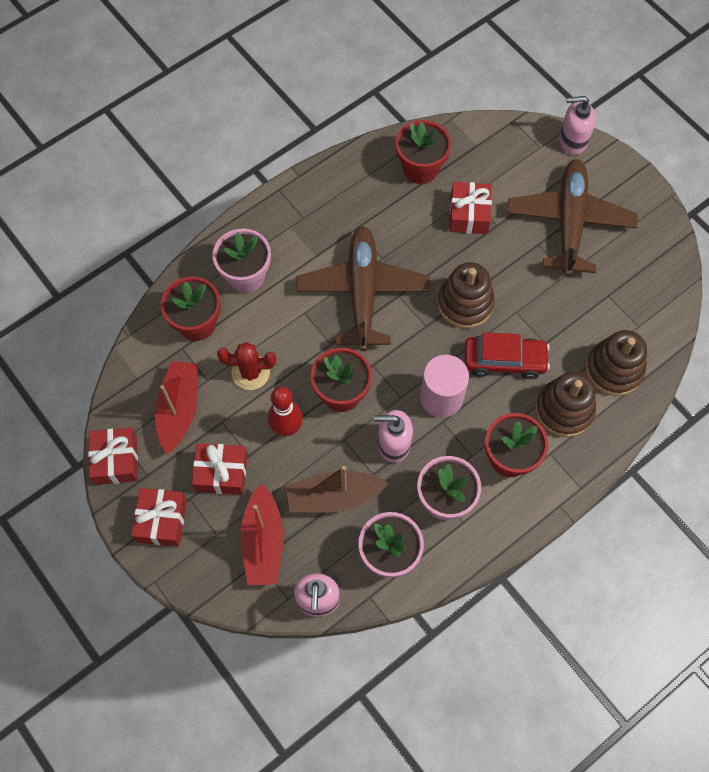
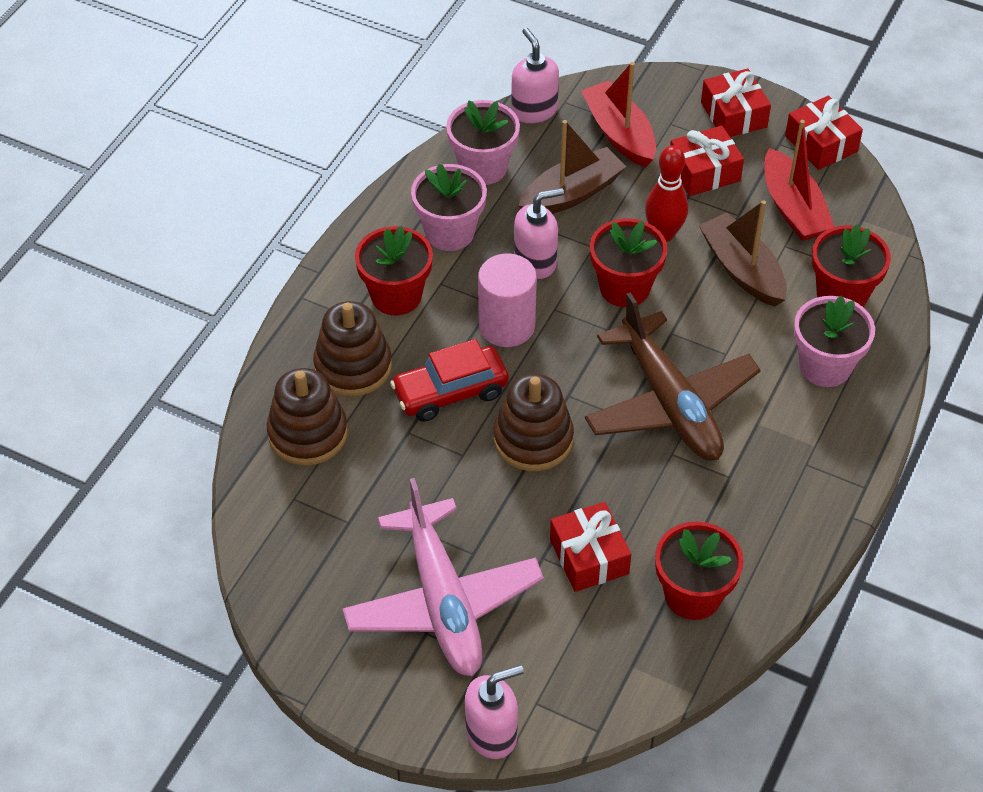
camera: 155 degrees right, 15 degrees down
(250, 372) = (742, 270): red cactus -> brown boat
(569, 222) = (442, 601): brown plane -> pink plane

